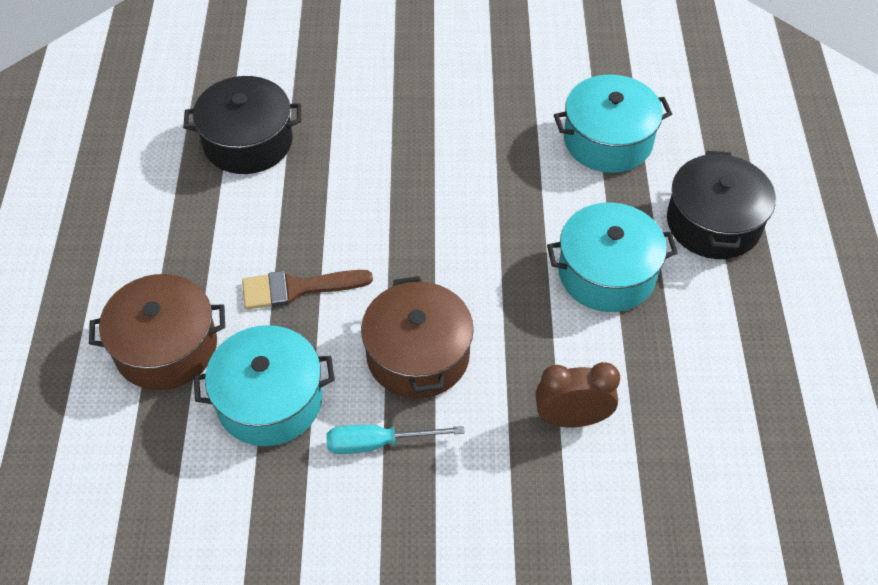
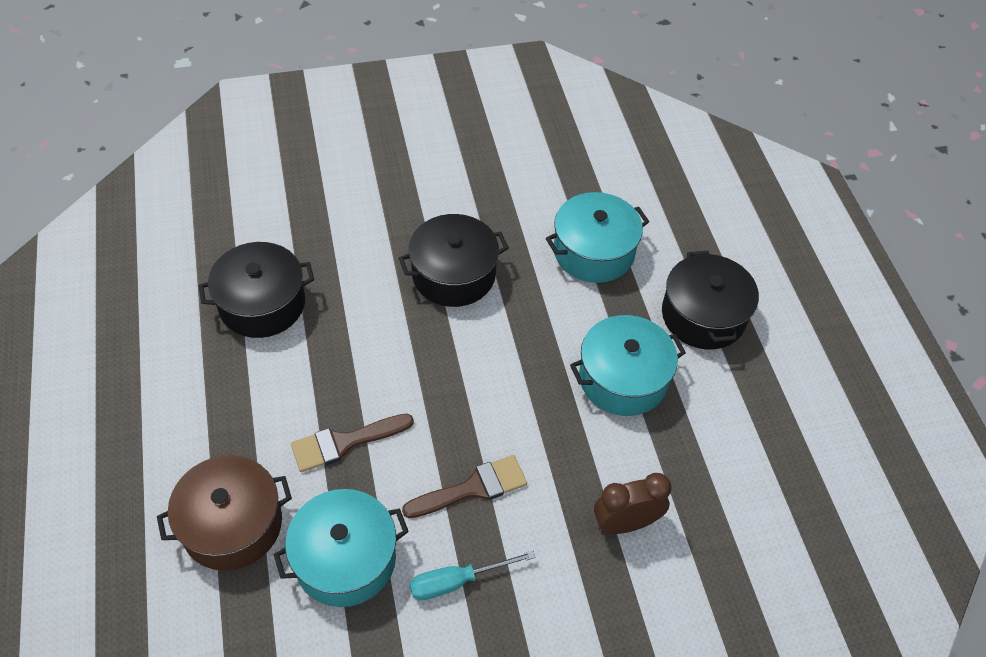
camera: 15 degrees left, 0 degrees up
(418, 355) = (473, 488): brown pot -> brown brush
(451, 142) = (453, 274): none -> black pot

